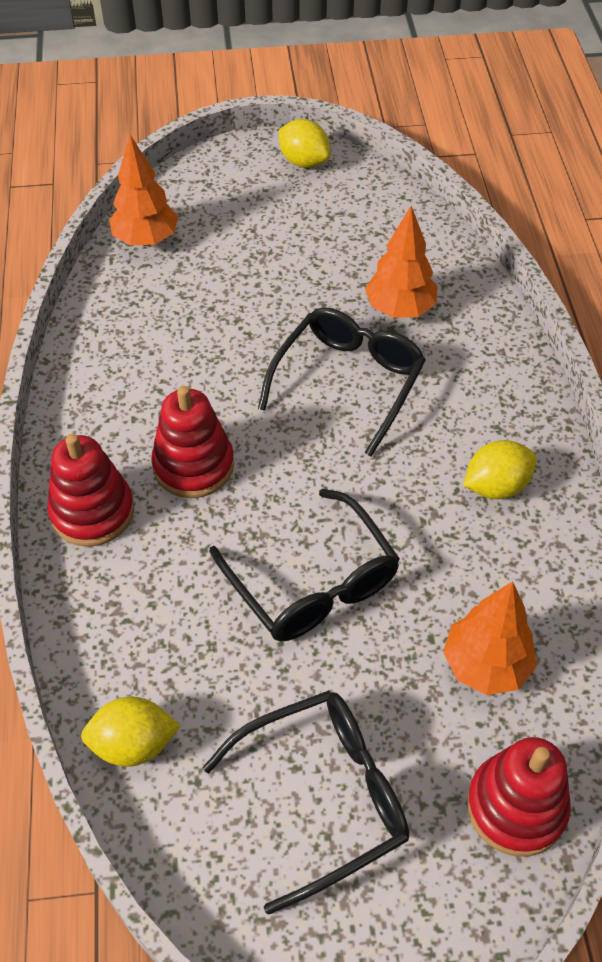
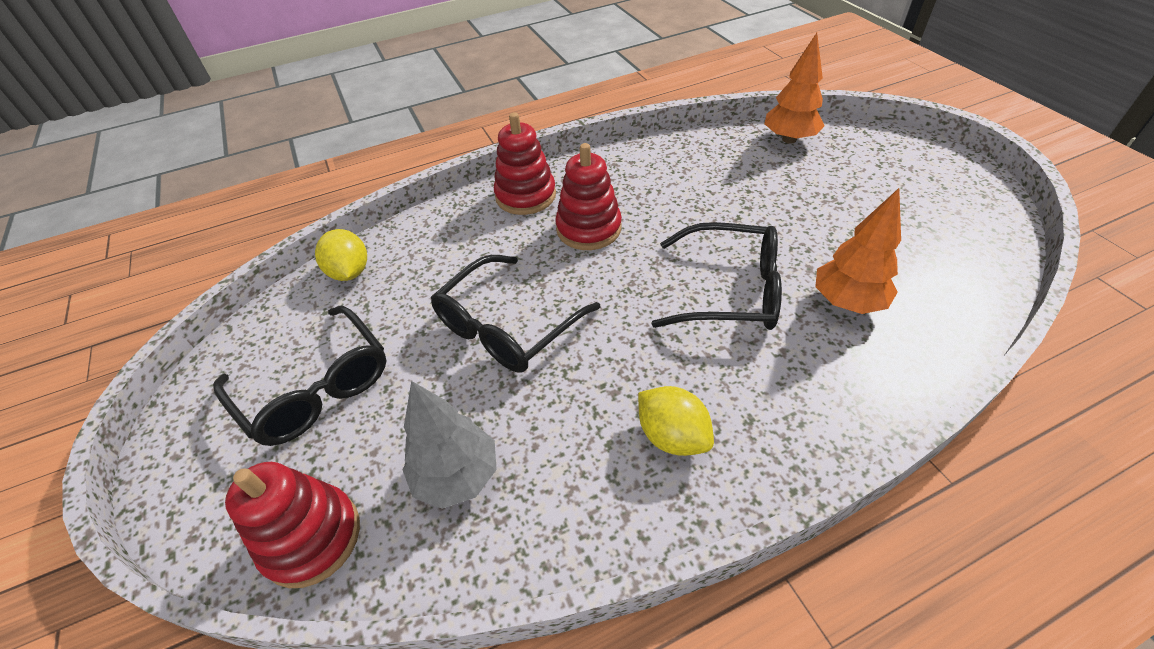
camera: 75 degrees right, 5 degrees down
(304, 162) = (970, 189): yellow lemon -> none
(486, 665) = (457, 476): orange tree -> grey tree

